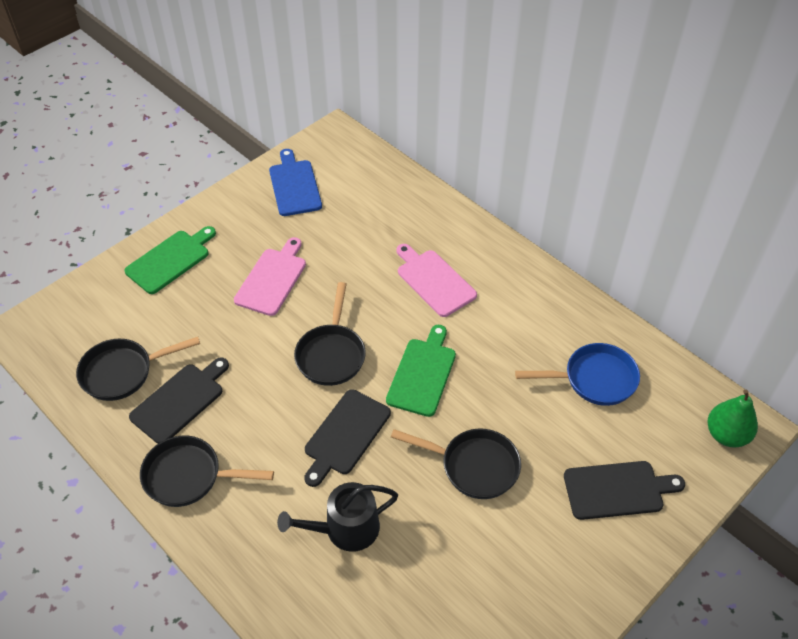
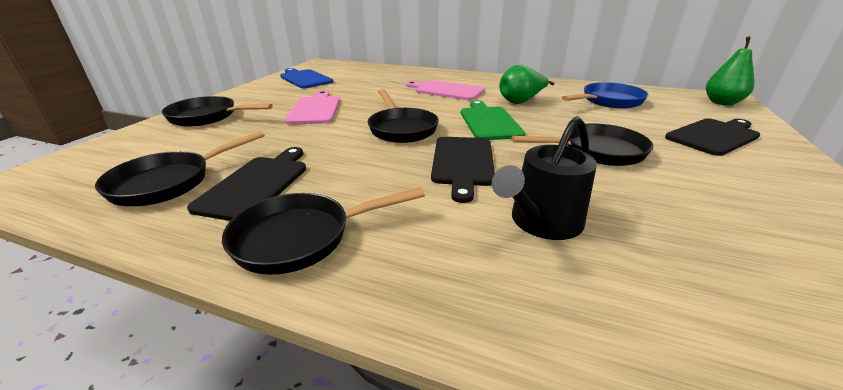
camera: 25 degrees left, 20 degrees down
(170, 260) = (208, 117): green cutting board -> black pan
(494, 342) = (521, 101): none -> green pear

